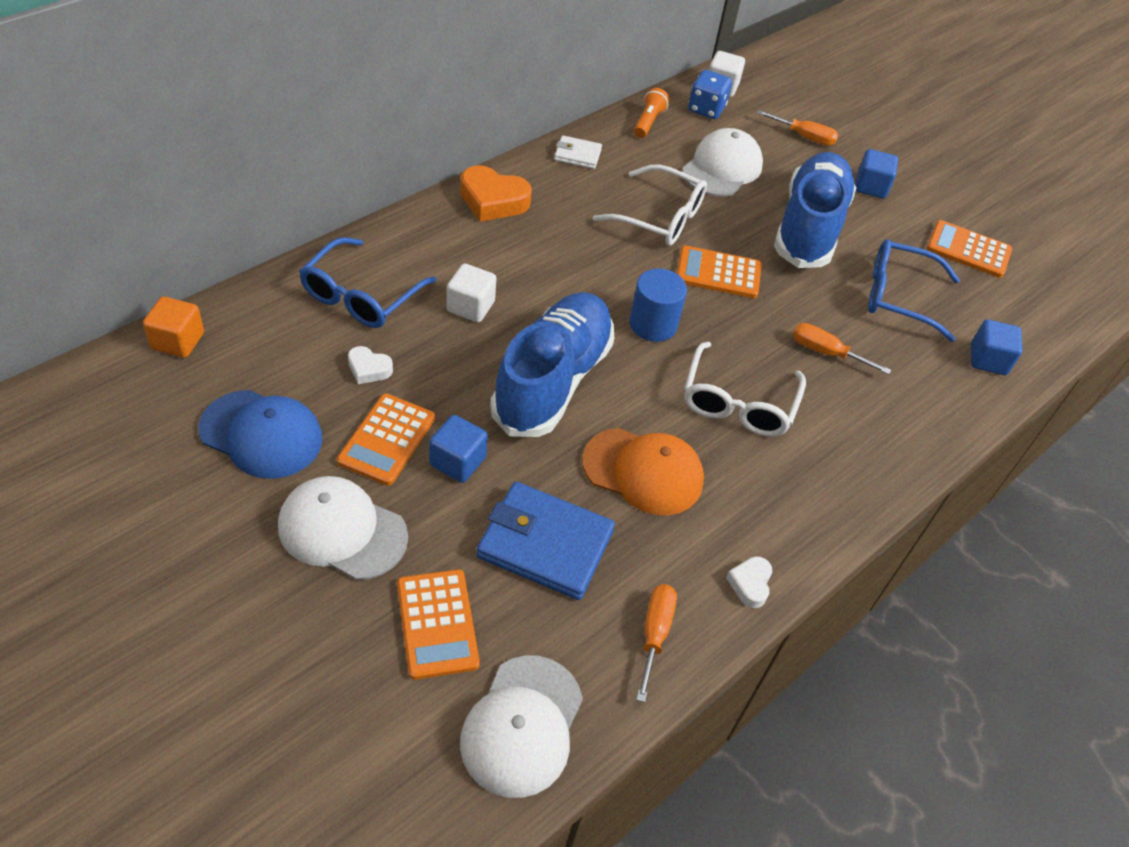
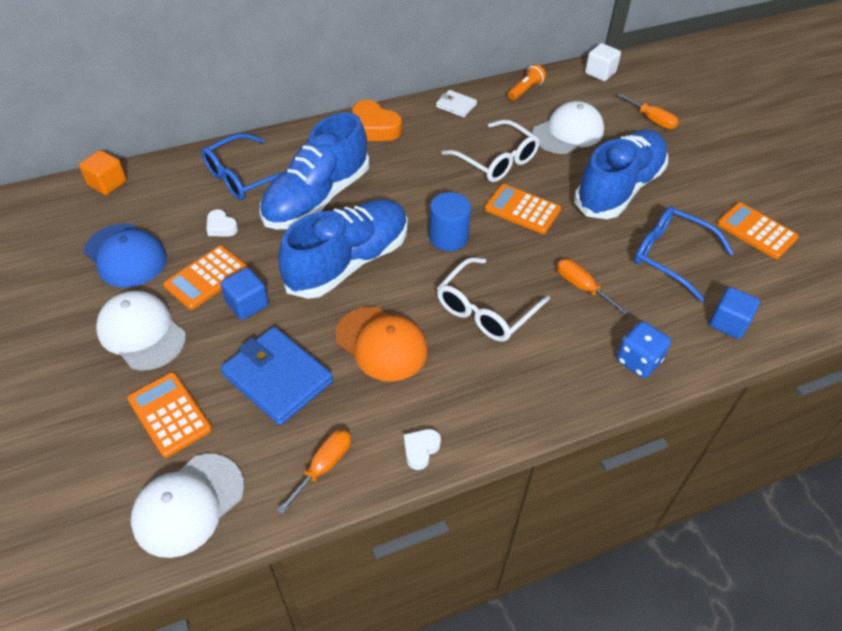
camera: 25 degrees right, 0 degrees up
(437, 624) = (169, 414): orange calculator -> orange calculator turned 135 degrees clockwise
(470, 306) = (317, 198): white cube -> blue shoe
(706, 109) = (578, 87): blue dice -> blue dice (638, 361)
(871, 187) = (691, 166): blue cube -> none

